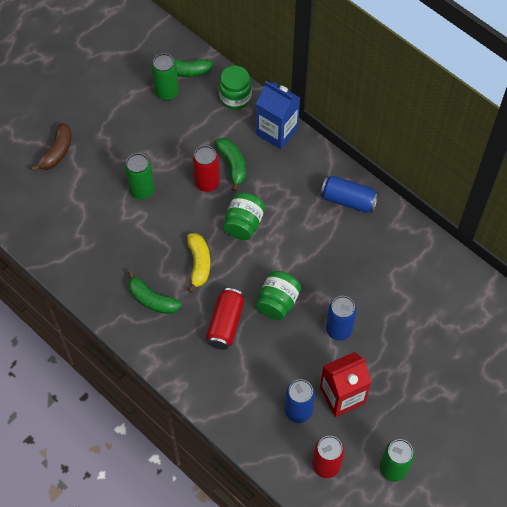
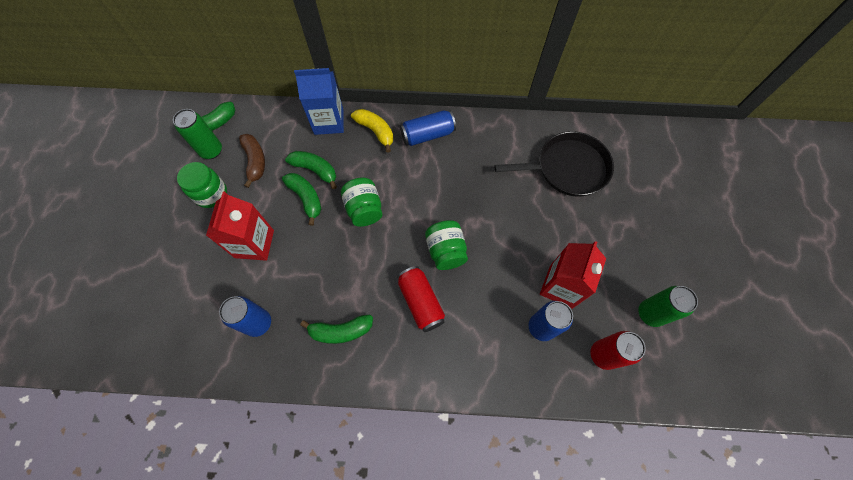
camera: 40 degrees left, 5 degrees up
(57, 152) = (146, 266): brown banana -> brown banana (255, 161)
(142, 190) = (254, 244): green can -> red carton
(199, 264) = (355, 269): yellow banana -> yellow banana (375, 131)
(207, 183) = (306, 198): red can -> green banana
(235, 98) = (273, 118): green jar -> green jar (211, 194)
(339, 330) = (510, 236): blue can -> blue can (258, 323)
(441, 314) = (567, 168): none -> black pan

